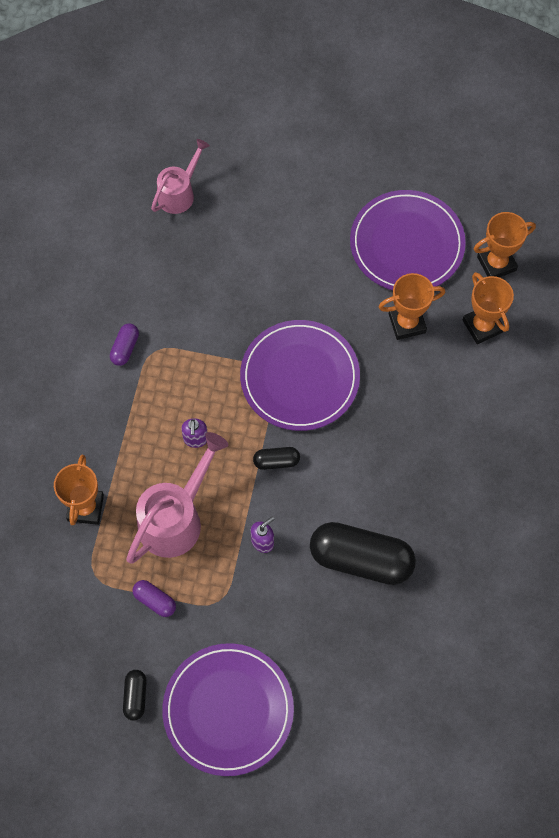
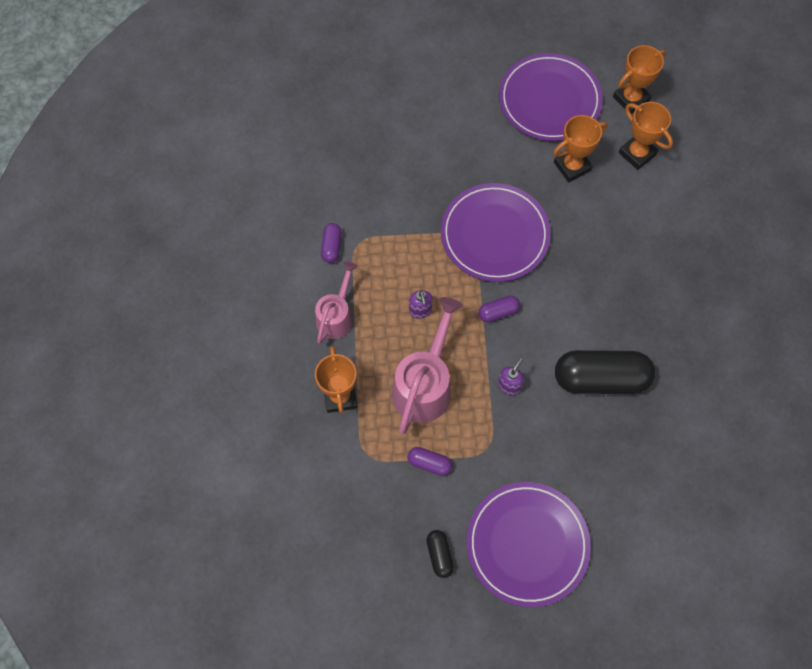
camera: 15 degrees left, 0 degrees up
(179, 193) = (338, 102): pink watering can -> pink watering can (336, 316)
(276, 461) = (498, 312): black capsule -> purple capsule

